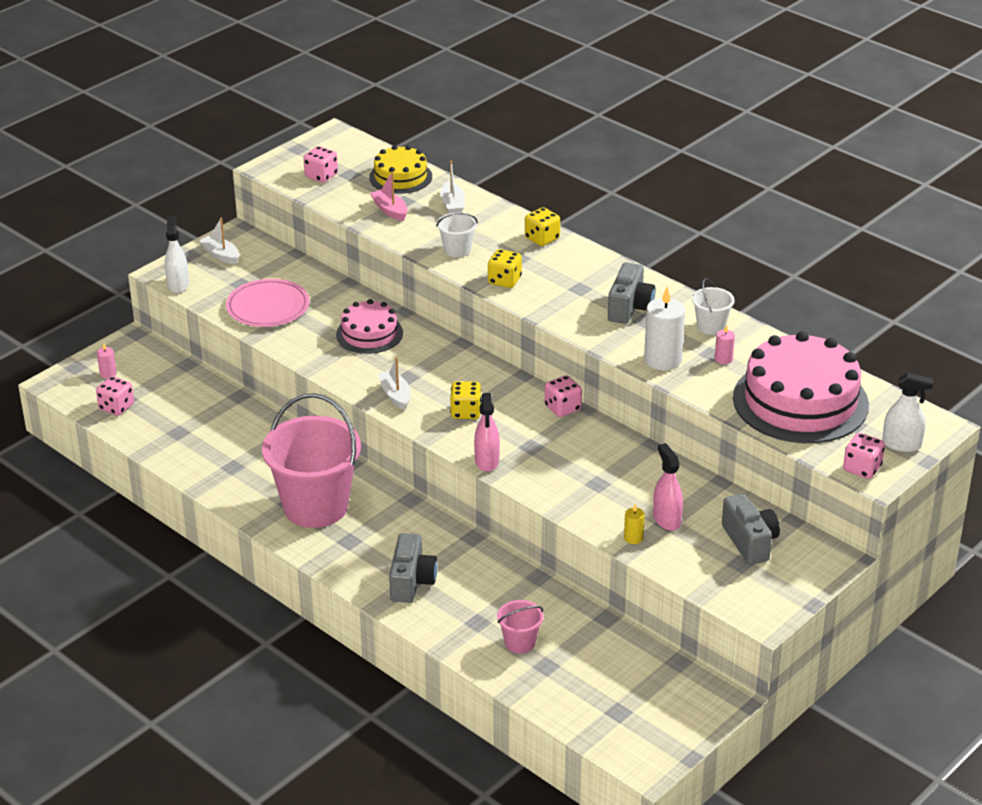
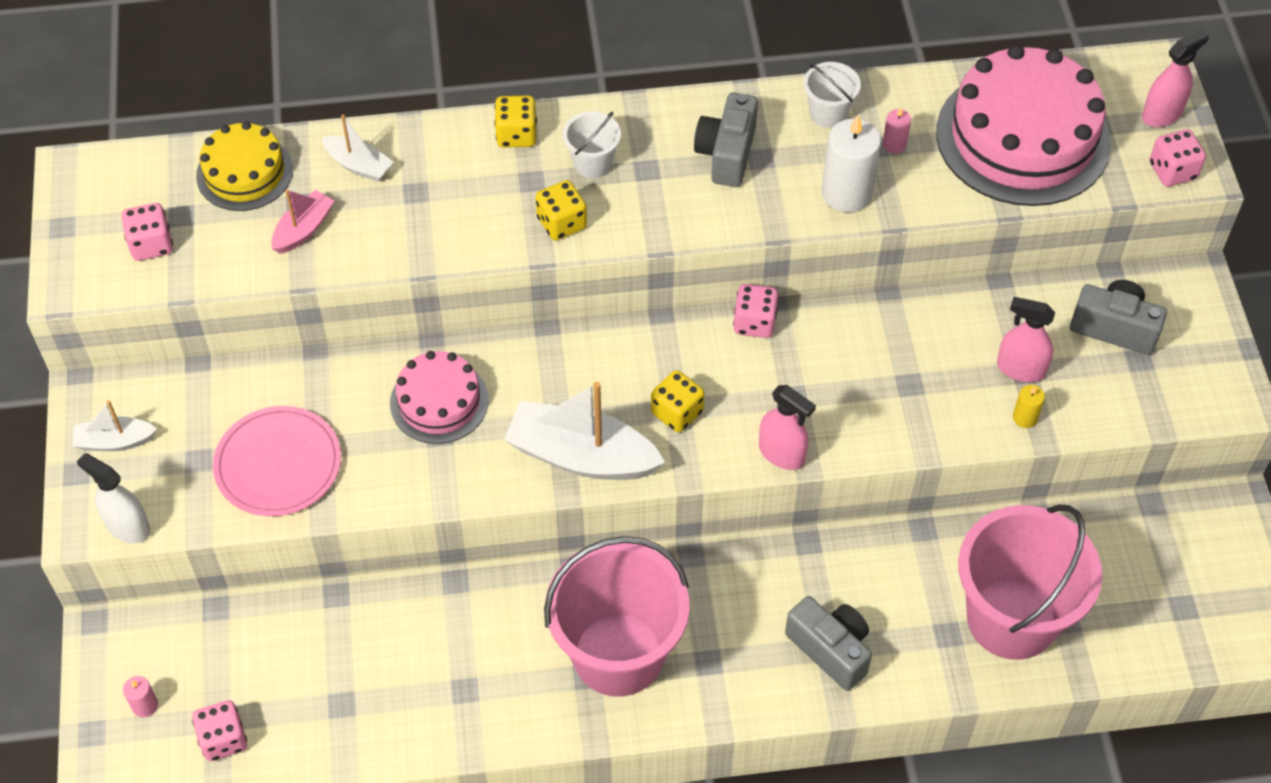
camera: 50 degrees left, 20 degrees up
(390, 210) = (303, 229): pink boat -> pink boat turned 120 degrees clockwise
(395, 395) = (581, 456): white boat -> white boat, size x1.91
(457, 250) = (455, 223): white bucket -> white bucket (592, 163)
(520, 642) = (1011, 618): pink bucket -> pink bucket, size x2.28
(630, 308) = (726, 154): grey camera -> grey camera turned 135 degrees counterclockwise
(901, 444) = (1162, 114): white spray bottle -> pink spray bottle

